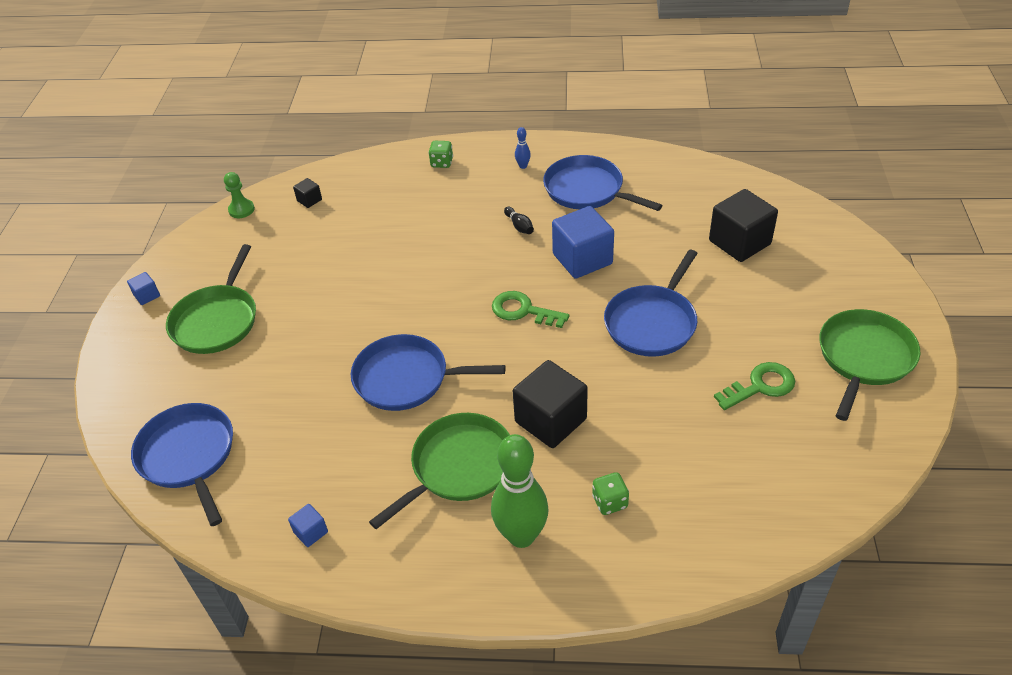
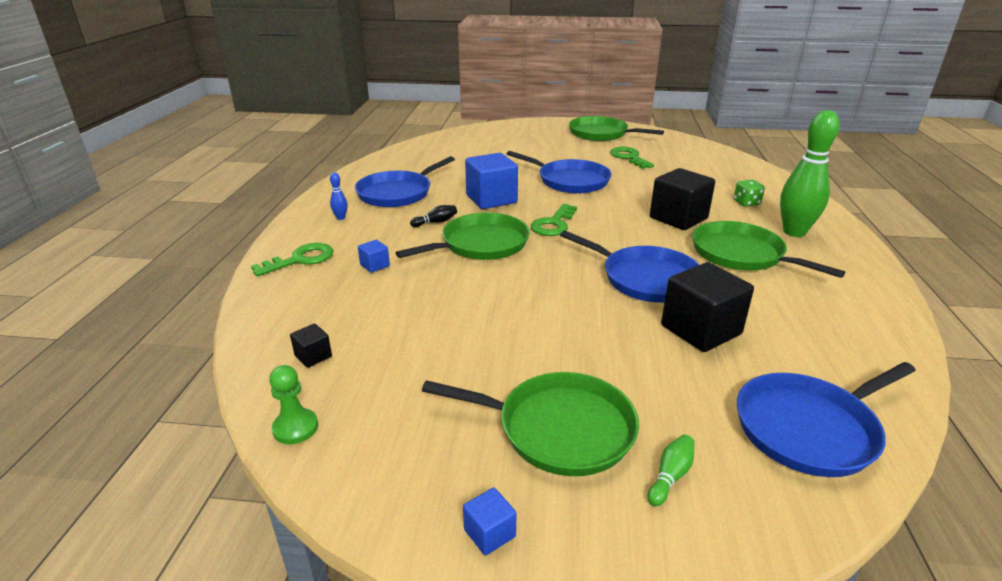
camera: 90 degrees left, 15 degrees down
(165, 372) = (670, 476): none -> green bowling pin
(311, 532) = (856, 327): blue cube -> blue cube (375, 265)
(407, 378) = (645, 278): blue pan -> blue pan turned 60 degrees counterclockwise
(442, 163) = (301, 259): green dice -> green key
(473, 261) = (480, 244): none -> green pan
(739, 242) = (488, 151): black cube -> black cube (700, 330)

